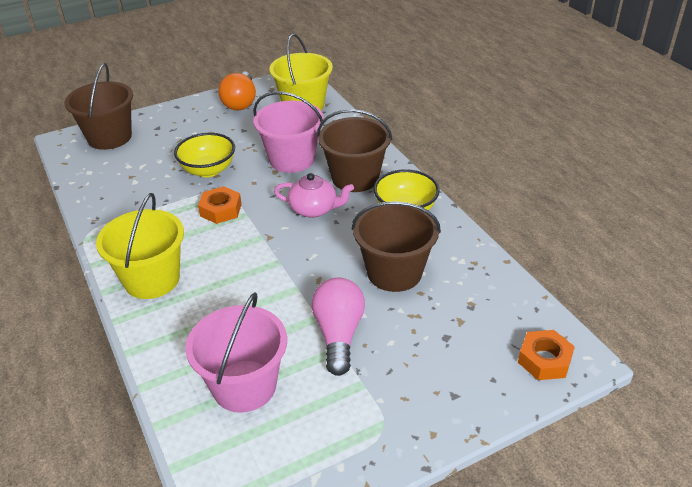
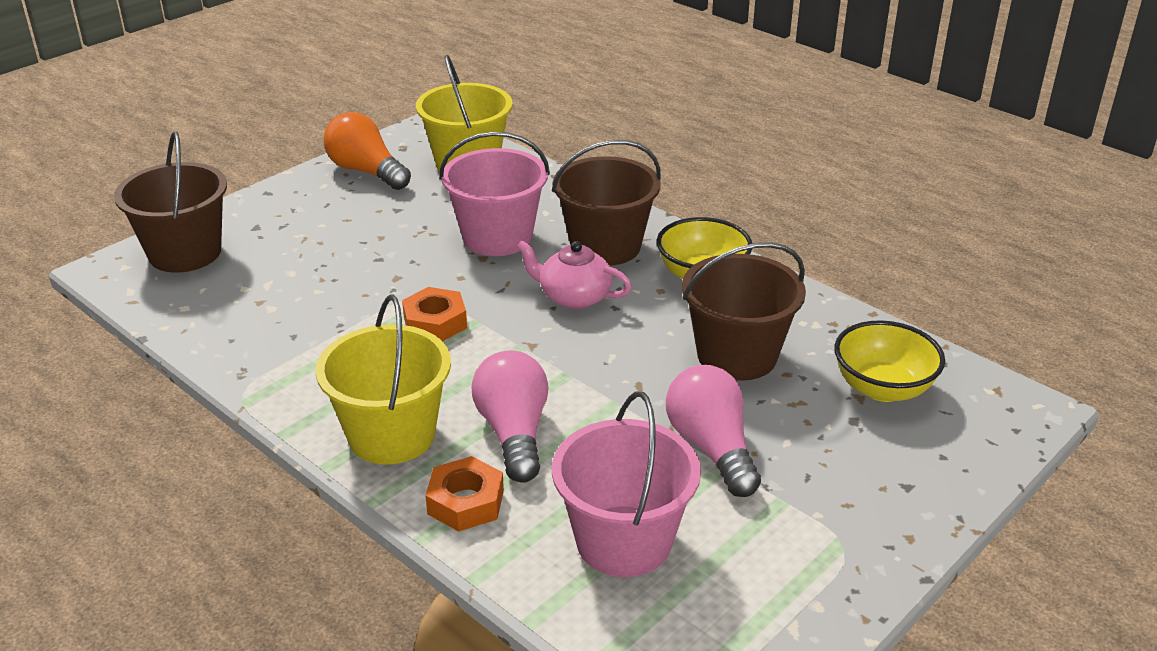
camera: 20 degrees left, 5 degrees down
(208, 170) = (379, 272): yellow bowl -> yellow bowl (882, 388)
(222, 294) = (514, 433): none -> pink light bulb
(240, 102) = (366, 171): orange light bulb -> orange light bulb turned 150 degrees clockwise
(314, 209) = (573, 297): pink teapot -> pink teapot turned 150 degrees counterclockwise
(544, 360) = (990, 419): orange nut -> orange nut (466, 502)

